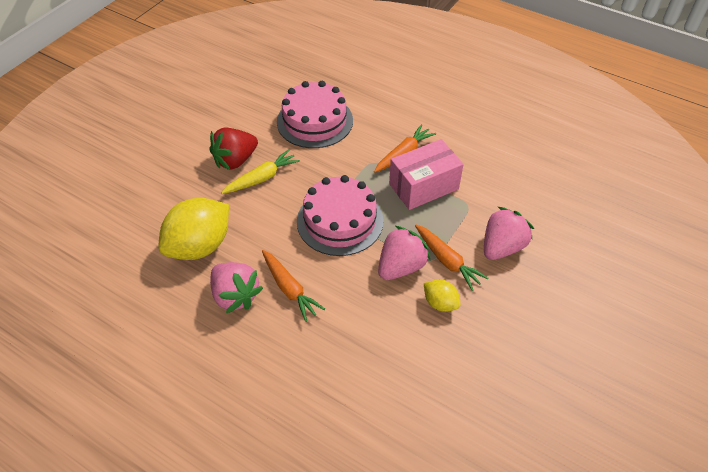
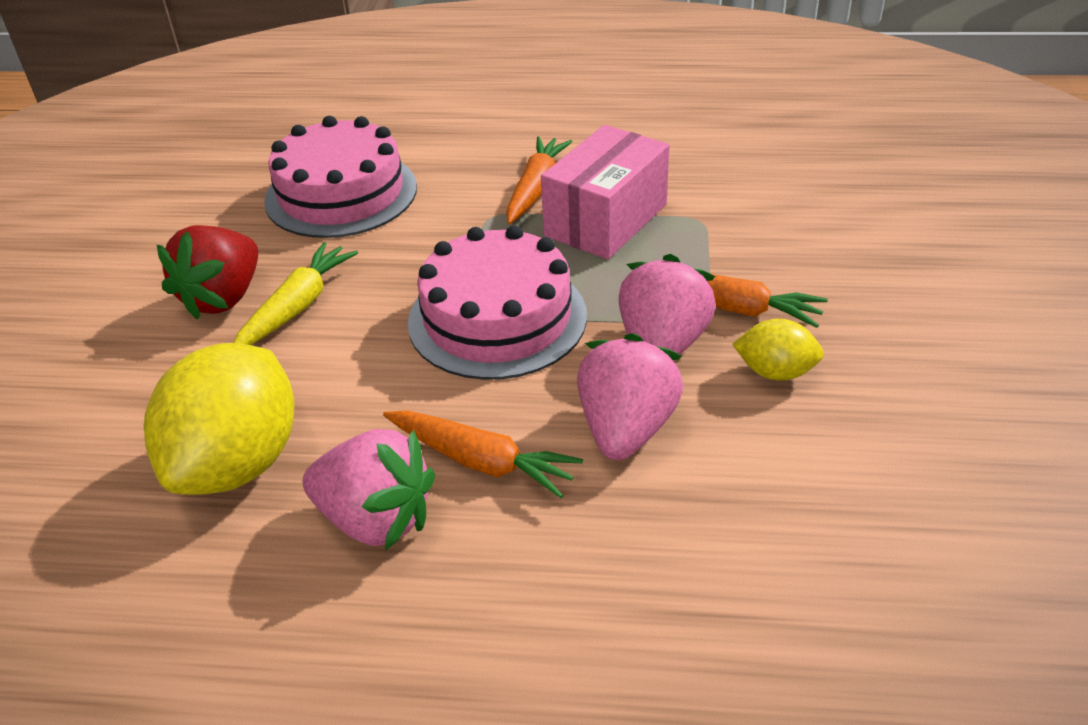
camera: 25 degrees left, 10 degrees down
(502, 247) = (803, 255): pink strawberry -> pink strawberry (626, 428)

